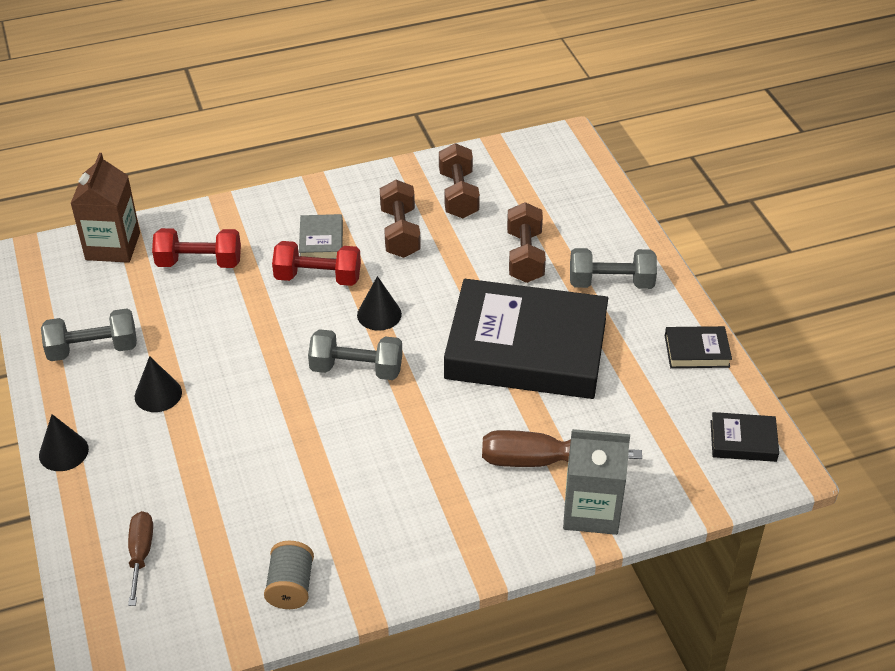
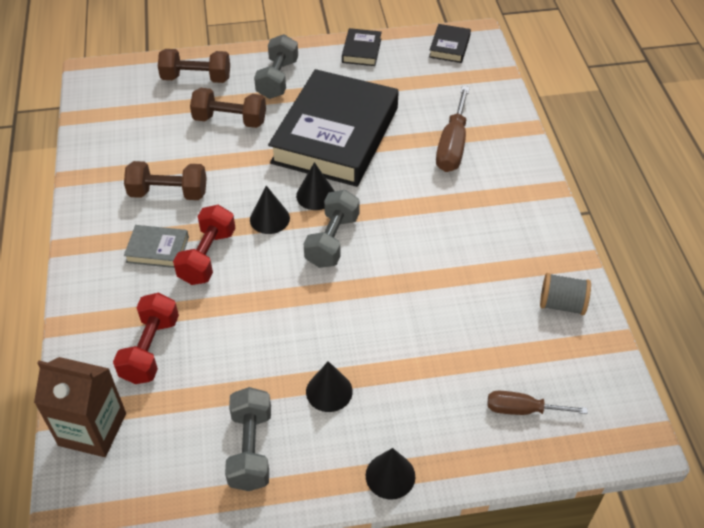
camera: 80 degrees left, 5 degrees up
(422, 345) = (315, 195): none -> black cone
(458, 195) = (134, 149): brown dumbbell -> brown dumbbell (196, 78)
(591, 510) = (501, 127): grey carton -> none

